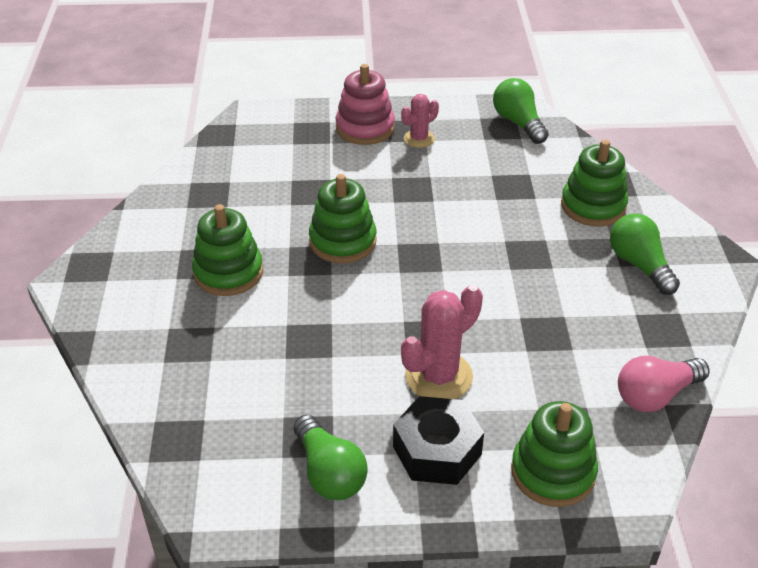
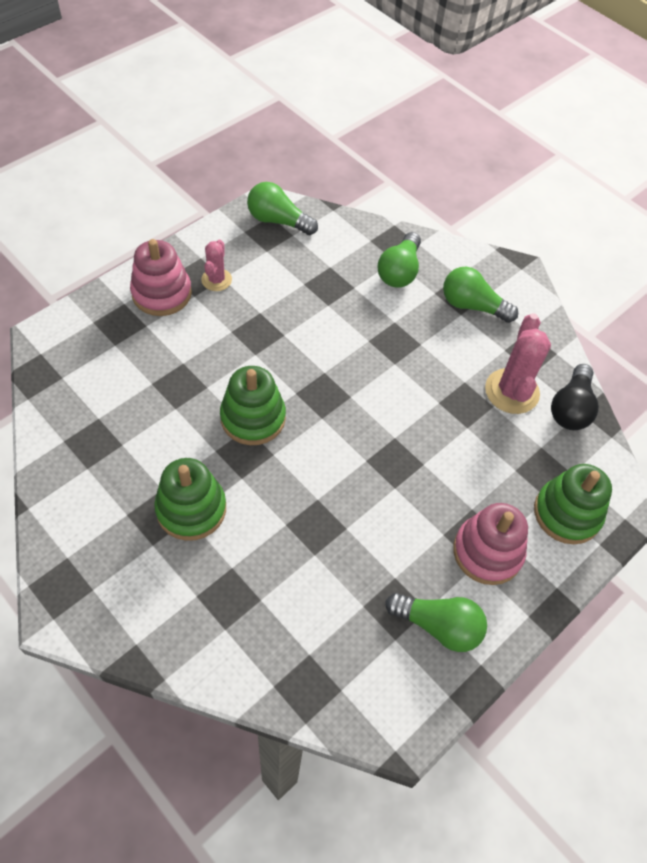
camera: 45 degrees left, 15 degrees up
(437, 450) = (487, 552): black nut -> pink stacking toy
(438, 376) = (433, 491): pink cactus -> pink cactus (511, 391)
(593, 206) = (399, 271): green stacking toy -> green light bulb
(655, 395) = (570, 408): pink light bulb -> black light bulb

